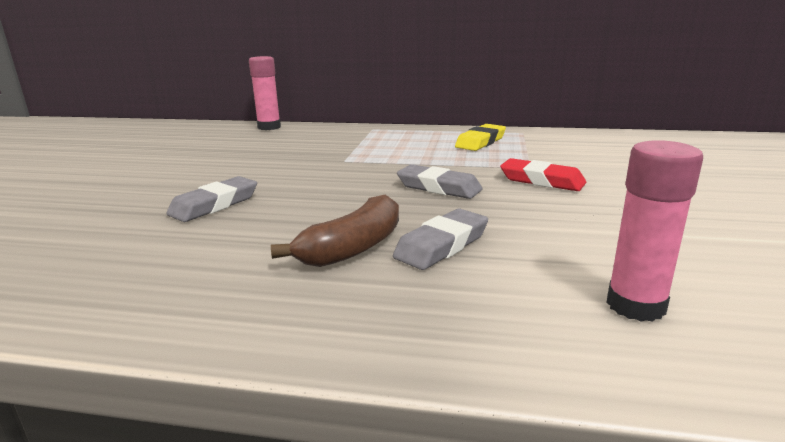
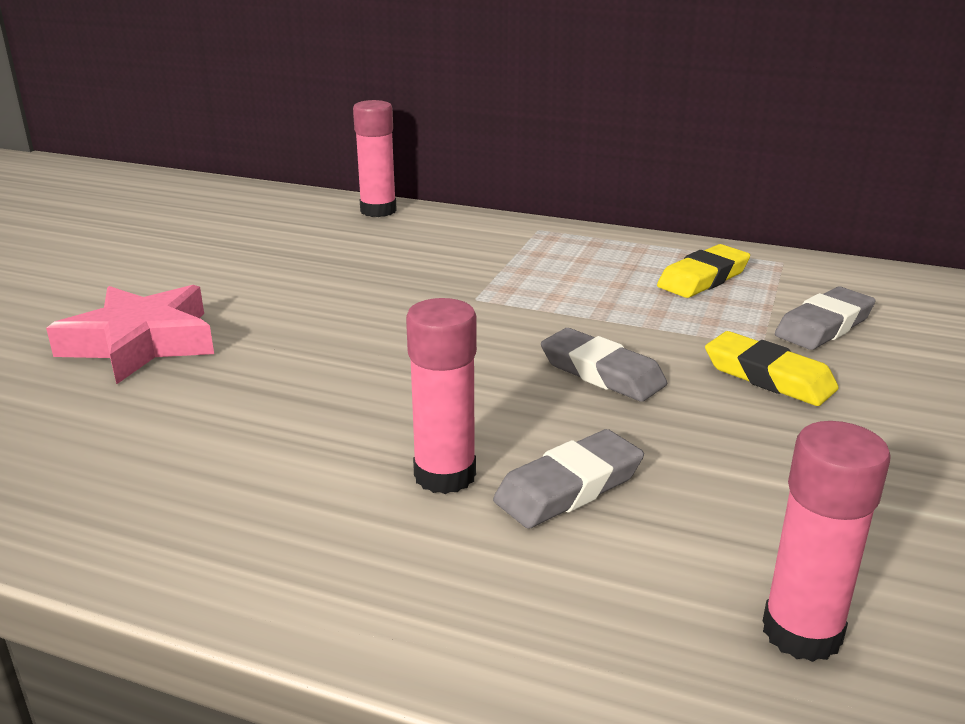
camera: 10 degrees right, 5 degrees up
(115, 199) = (141, 343): none -> pink star
(214, 205) = (272, 369): grey eraser -> grey eraser (824, 326)
(353, 247) = (445, 475): brown banana -> pink glue stick
(542, 181) = (768, 377): red eraser -> yellow eraser

